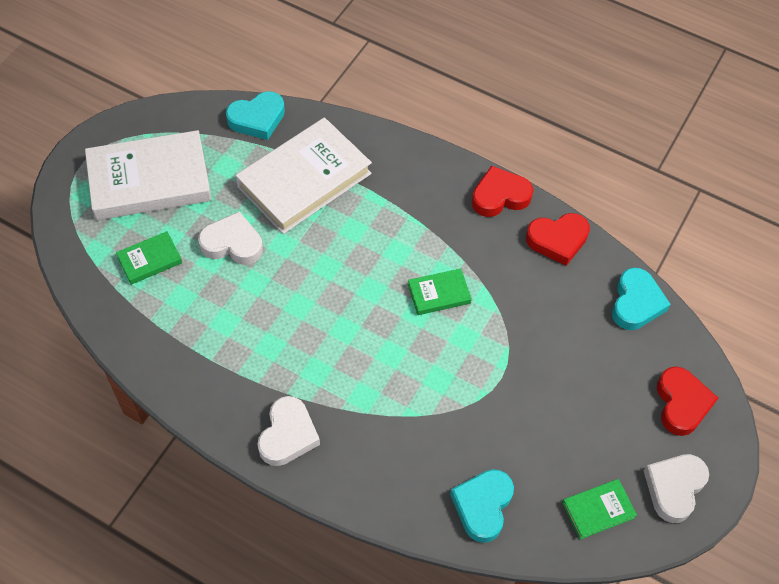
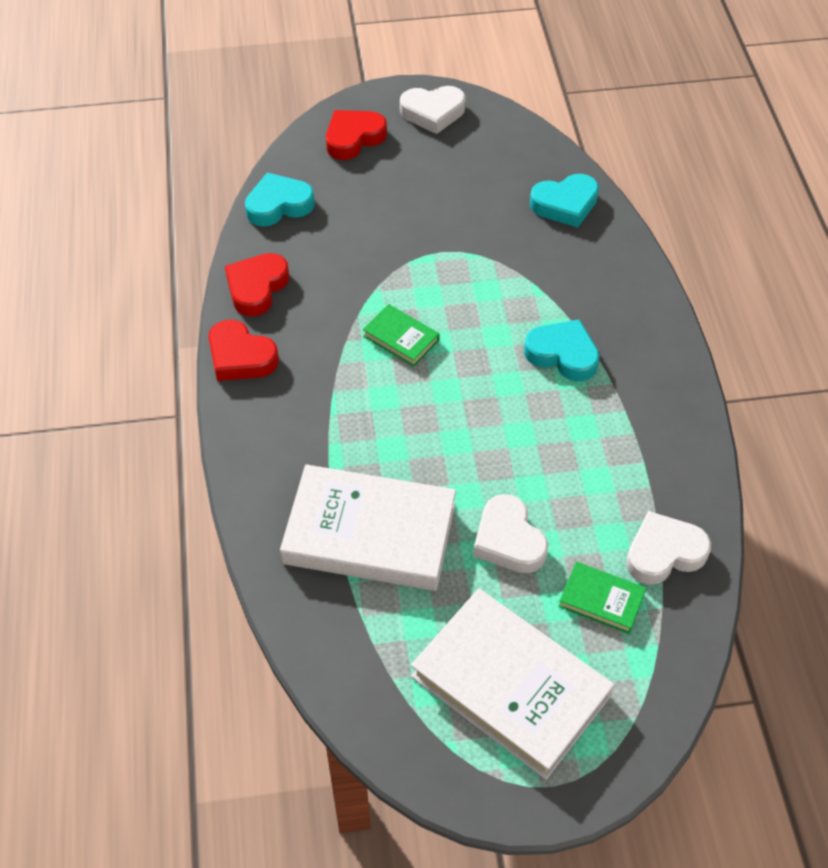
camera: 125 degrees left, 5 degrees down
(257, 119) = (325, 643): turquoise heart -> turquoise heart (563, 354)
(288, 435) = (646, 356): white heart -> white heart (664, 553)
(557, 240) = (256, 287): red heart -> red heart turned 105 degrees counterclockwise
(598, 510) = (496, 142): green book -> none

